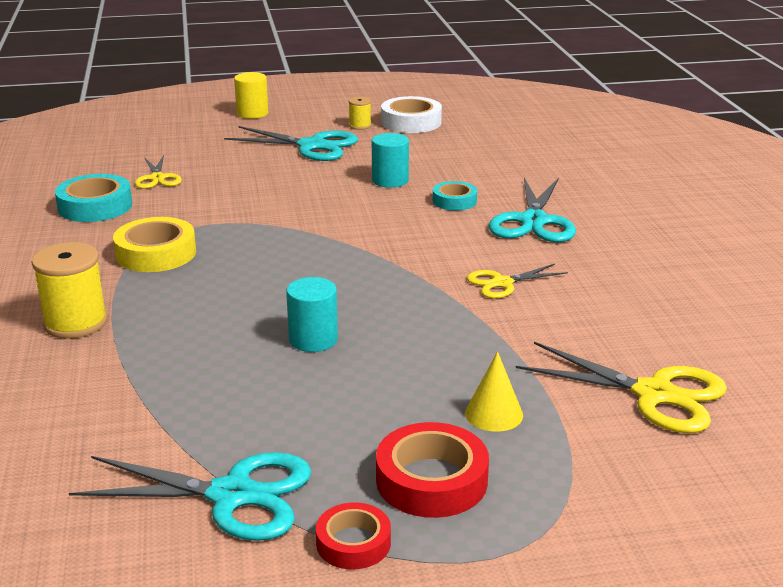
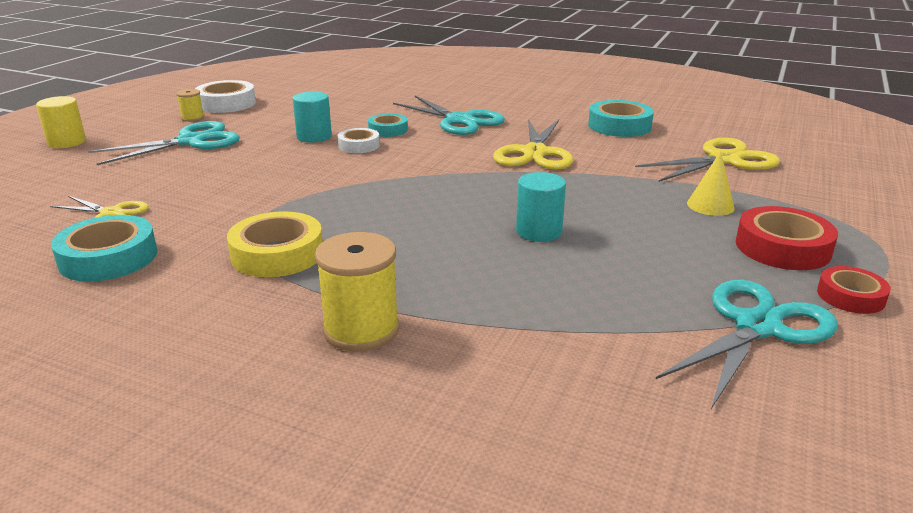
camera: 55 degrees left, 0 degrees up
(397, 204) = (359, 145): none -> white tape
(502, 283) = (534, 153): yellow scissors -> yellow scissors, size x1.71
(665, 304) = (619, 126): none -> turquoise tape

